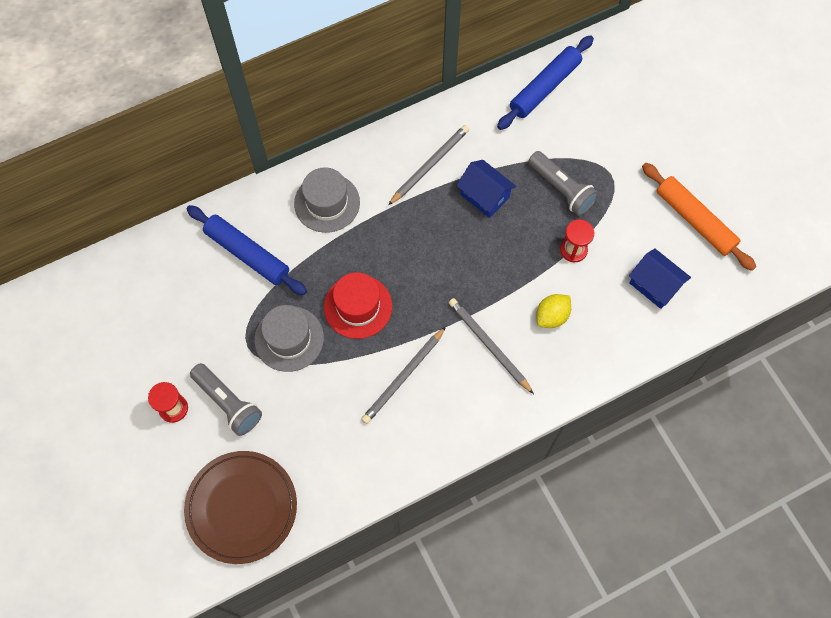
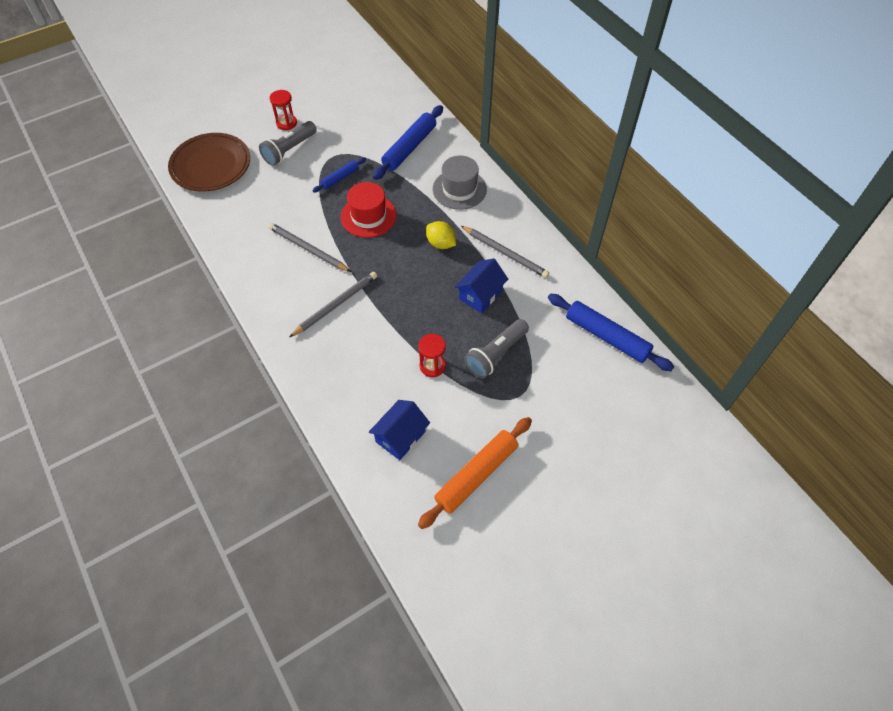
camera: 85 degrees right, 10 degrees down
(289, 339) = (340, 178): grey hat -> blue rolling pin
(552, 316) = (364, 350): yellow lemon -> yellow lemon (441, 243)

